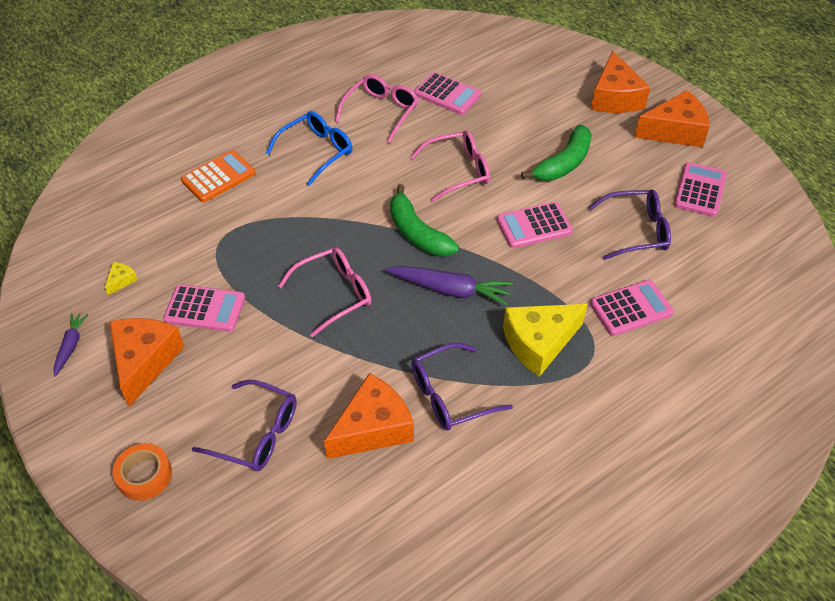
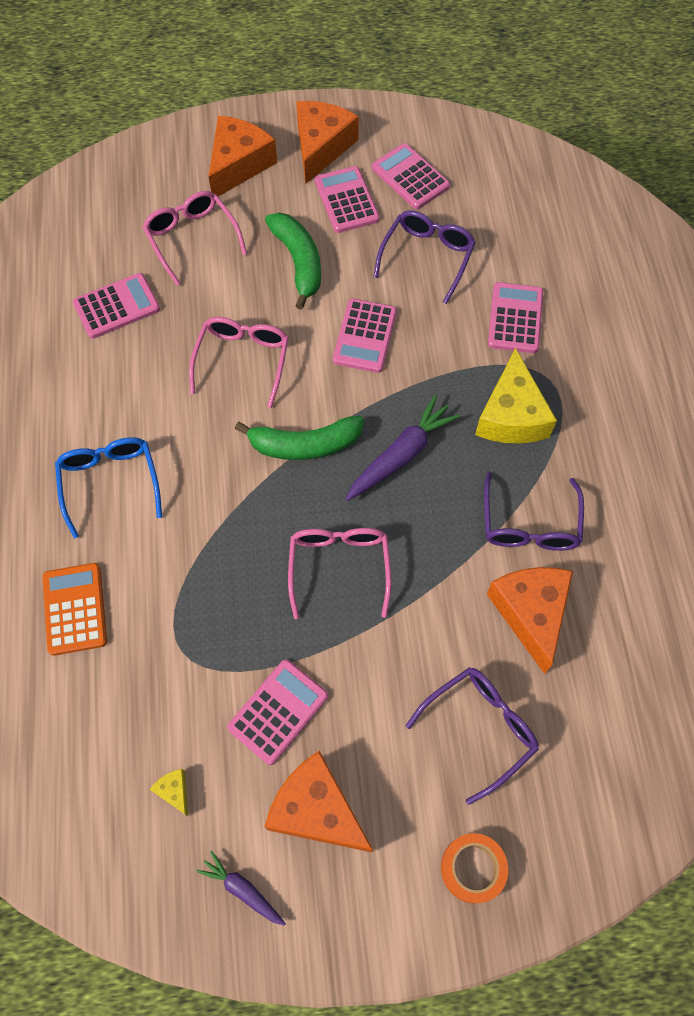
camera: 60 degrees left, 15 degrees up
(381, 112) = (95, 385): pink glasses -> pink glasses (192, 239)
(615, 97) = (238, 164): orange cheese -> orange cheese turned 90 degrees counterclockwise
(642, 165) = (346, 200): none -> pink calculator

